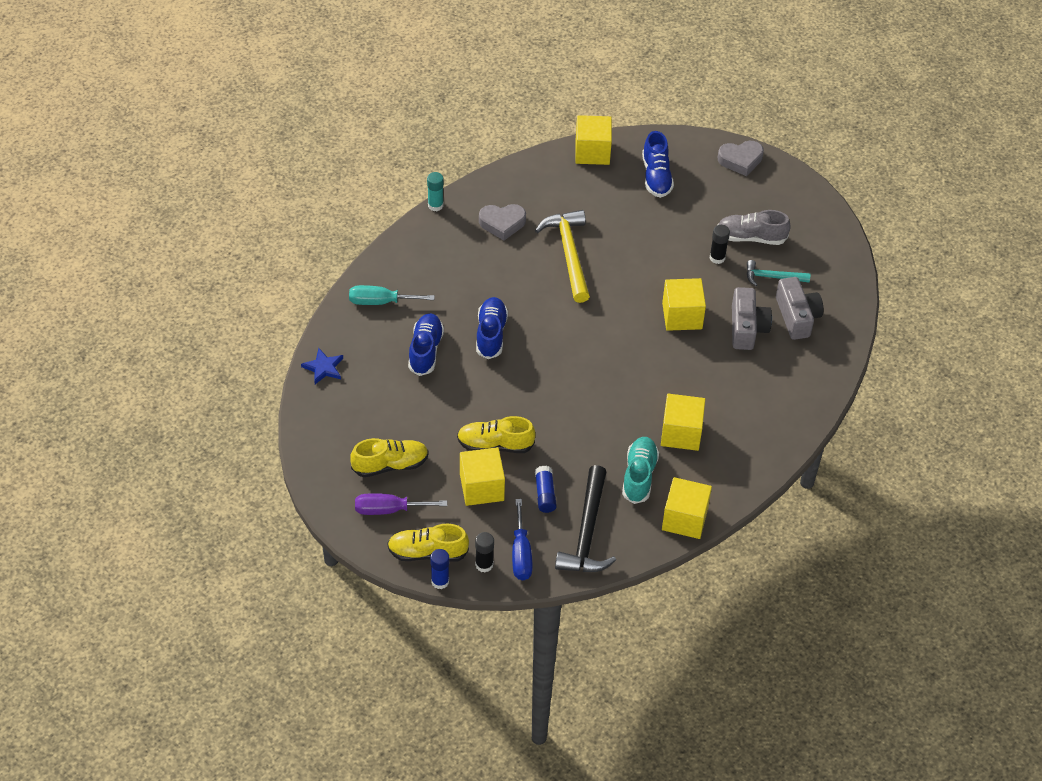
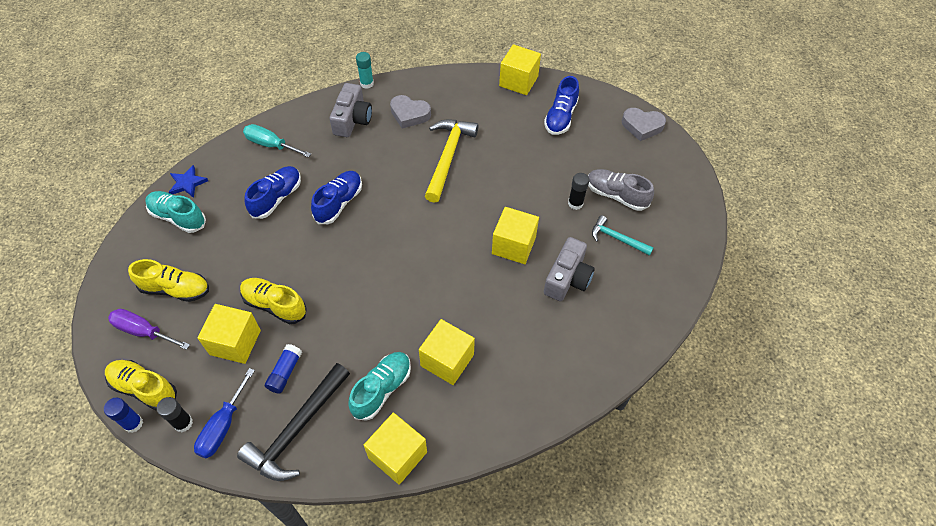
camera: 25 degrees right, 5 degrees up
(340, 402) = (178, 217): none -> turquoise shoe
(797, 317) = (621, 284): grey camera -> grey camera (352, 119)

